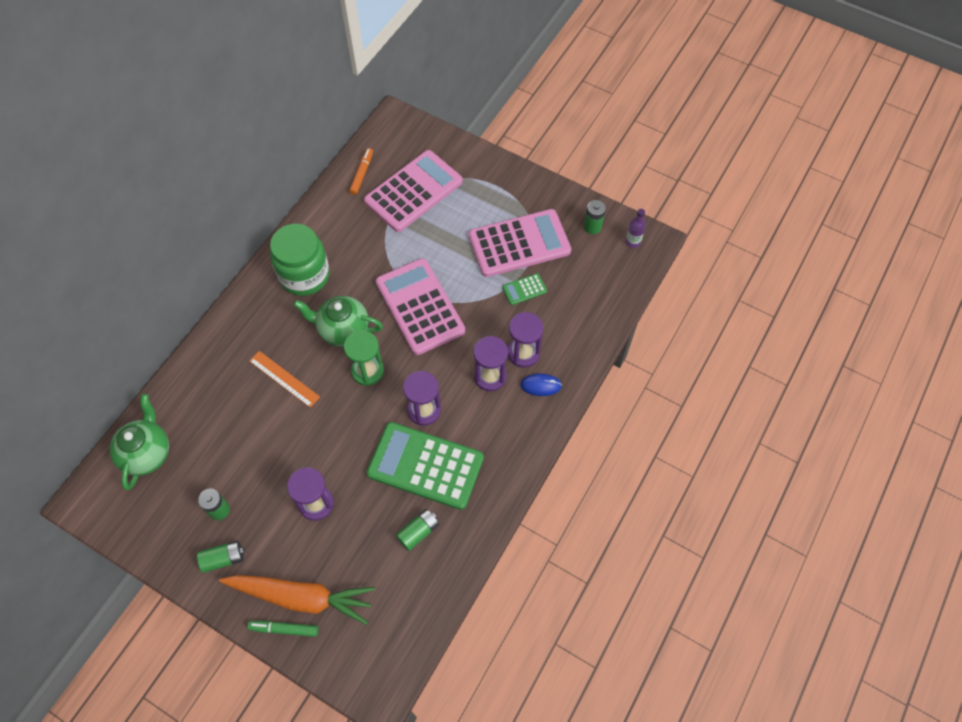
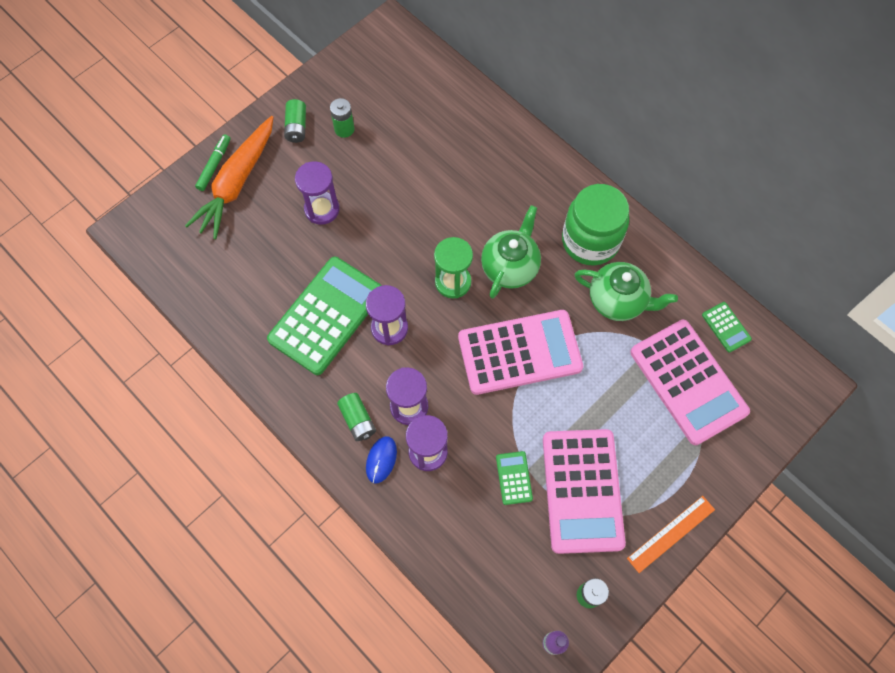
camera: 105 degrees right, 5 degrees up
(147, 453) = (421, 78): green teapot -> green teapot (618, 301)
(284, 379) = (466, 202): orange ruler -> orange ruler (671, 533)
(362, 174) = (726, 327): orange marker -> green calculator
(418, 532) = (260, 293): green battery -> green battery (357, 420)

